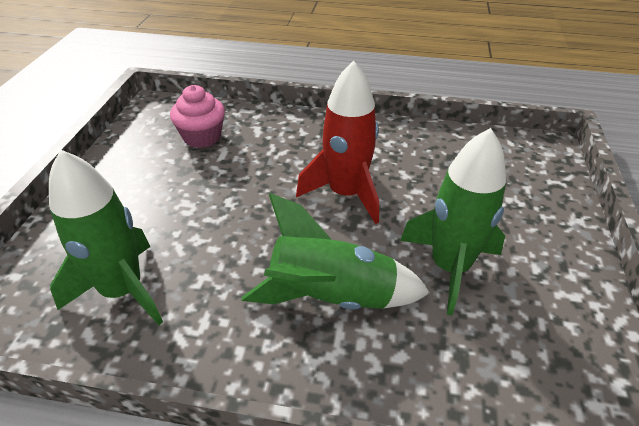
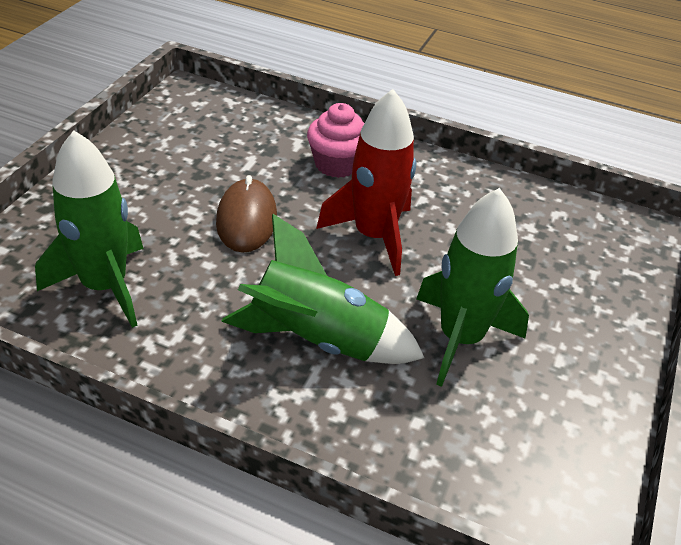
camera: 10 degrees right, 0 degrees up
(202, 137) = (231, 139): pink cupcake -> pink cupcake (337, 164)
(235, 201) = (246, 219): none -> brown mouse

